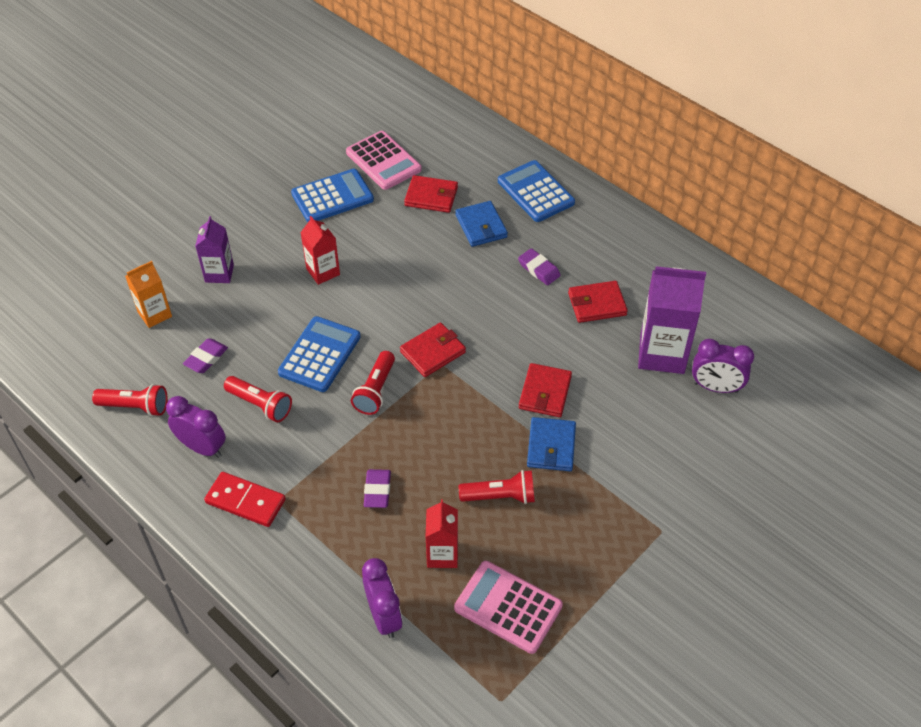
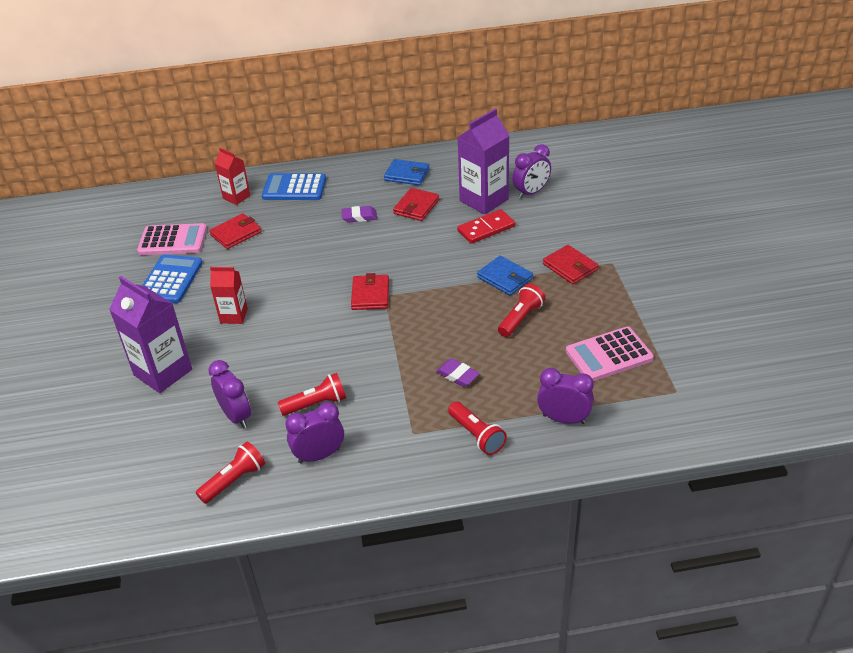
camera: 50 degrees left, 10 degrees down
(154, 314) = (155, 428): orange carton -> none
(206, 358) = (236, 416): purple eraser -> purple clock
(219, 273) = (163, 372): purple carton -> purple carton, size x1.72
(245, 501) = (395, 451): red domino -> red domino (486, 229)
(319, 355) = (307, 351): blue calculator -> none
(375, 390) = (371, 337): red flashlight -> red flashlight (476, 435)
(442, 554) = (540, 367): red carton -> red carton (236, 197)
(481, 226) = (291, 224): blue wallet -> blue wallet (407, 175)
(545, 392) = (460, 261): red wallet -> red wallet (570, 267)

